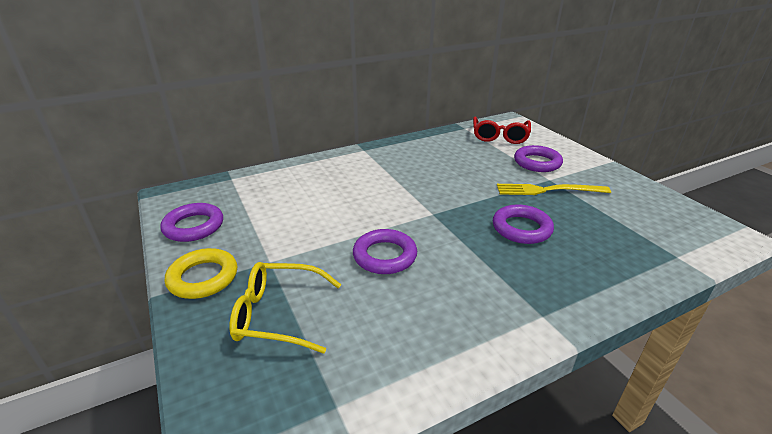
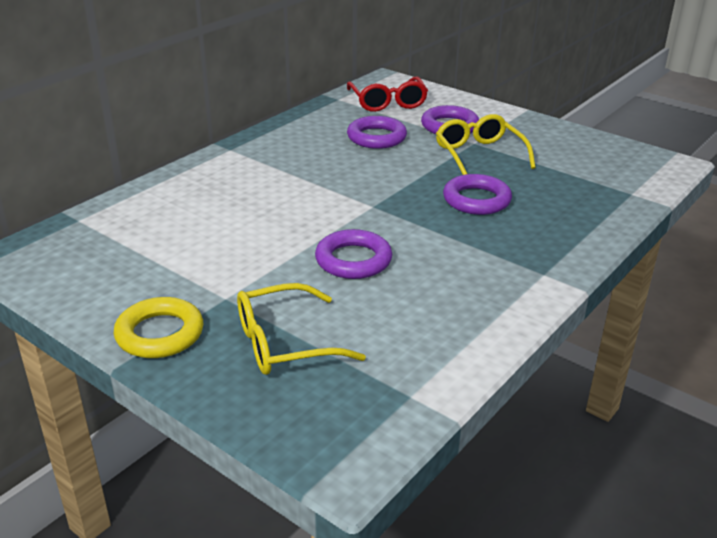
camera: 25 degrees left, 0 degrees up
(194, 226) = (87, 286): purple ring -> purple ring (376, 137)
(548, 190) = (479, 155): yellow fork -> yellow glasses

